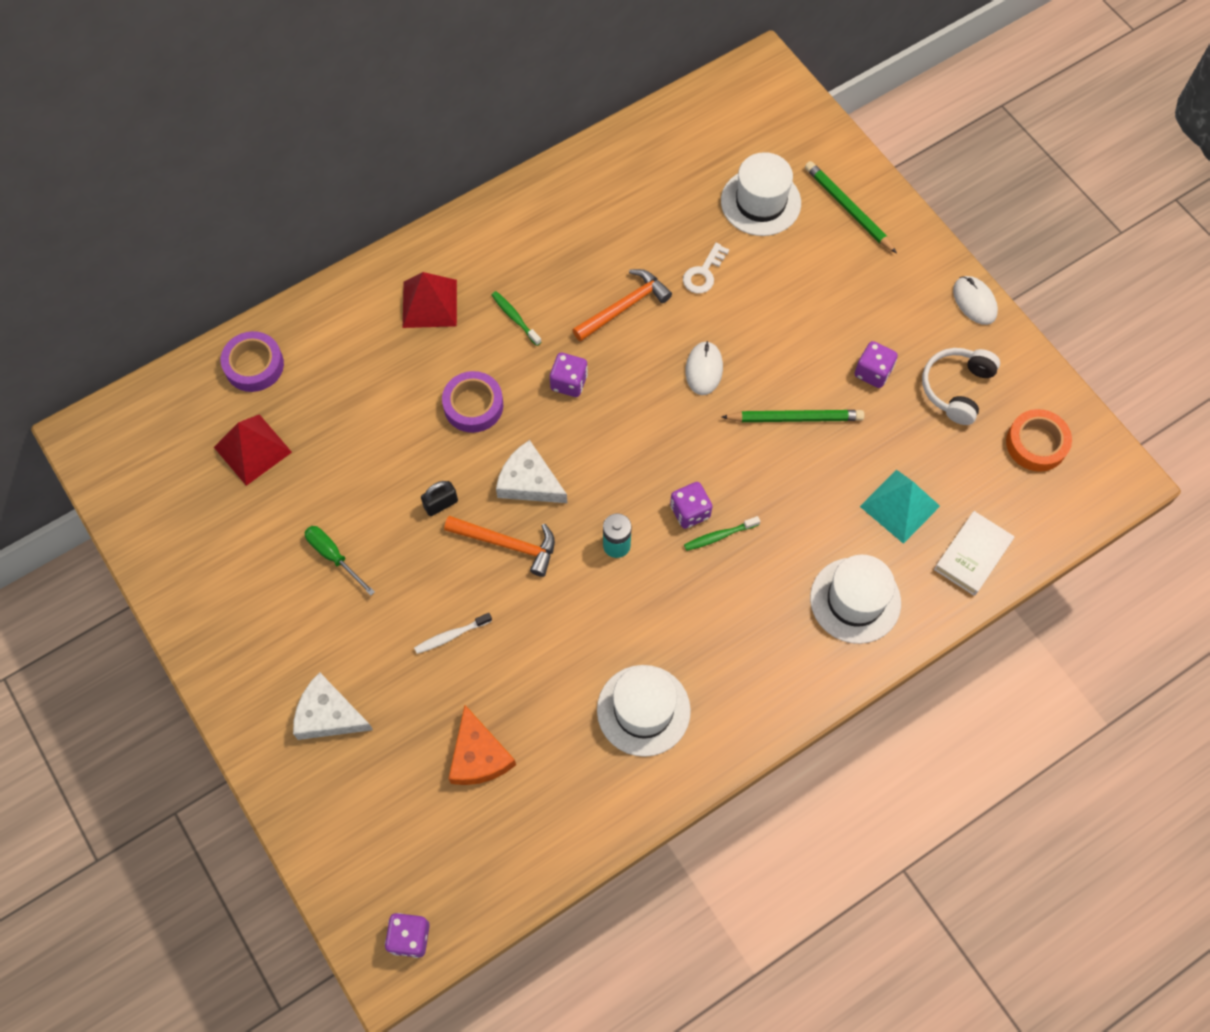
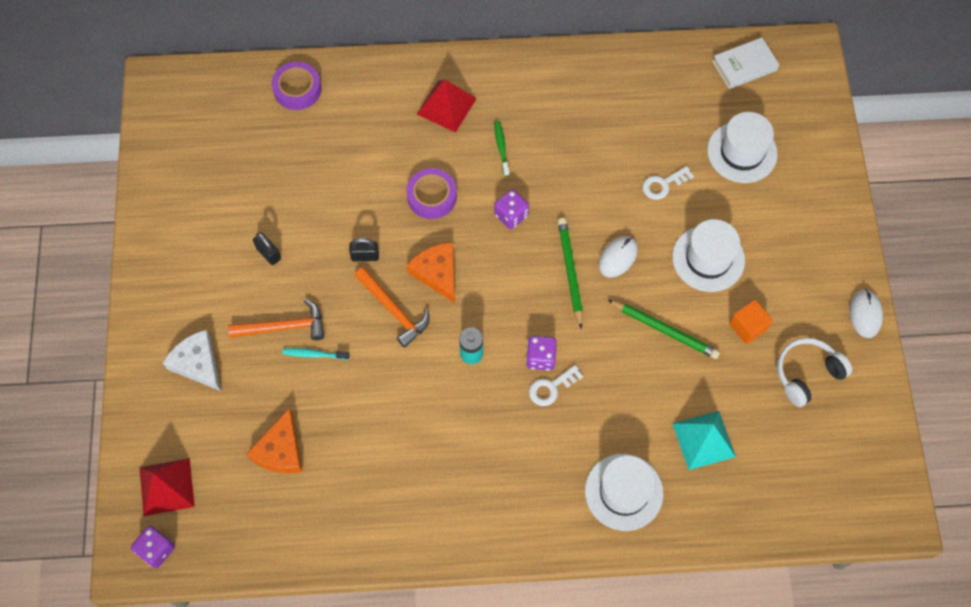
camera: 30 degrees right, 0 degrees up
(252, 449) = (260, 148): red pyramid -> red pyramid (166, 486)
(333, 556) = (268, 253): green screwdriver -> black padlock
(451, 636) = (314, 354): white toothbrush -> turquoise toothbrush
(529, 481) = (437, 273): white cheese -> orange cheese
(625, 306) = (588, 180): orange hammer -> orange hammer (284, 327)
(643, 710) = (416, 484): white hat -> white hat (708, 258)
(719, 536) = (551, 388): green toothbrush -> white key
(848, 208) = (808, 191): green pencil -> green pencil (570, 272)
(873, 372) = (747, 327): purple dice -> orange cube
(972, 555) = (737, 508): white book -> white book (744, 66)
(1036, 444) = (844, 450): orange tape -> none

